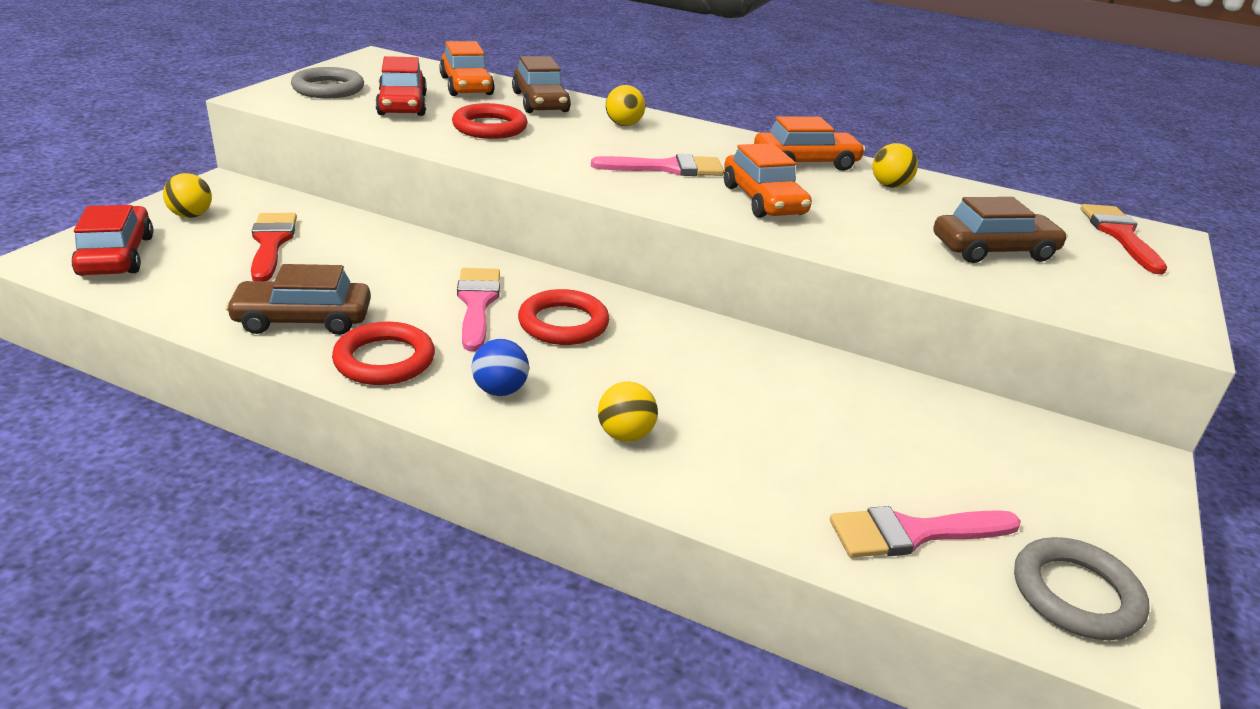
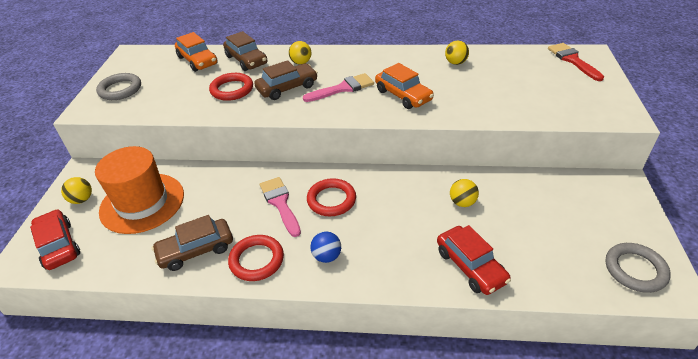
camera: 15 degrees left, 10 degrees up
(271, 243) = (142, 203): red brush -> orange hat
(402, 105) = (172, 88): red car -> red car (470, 266)
(625, 435) = (402, 260): yellow ball -> yellow ball (462, 202)
(805, 162) = (407, 60): orange car -> none
(913, 533) = (556, 264): pink brush -> none
(993, 250) = (525, 91): brown car -> brown car (287, 88)

